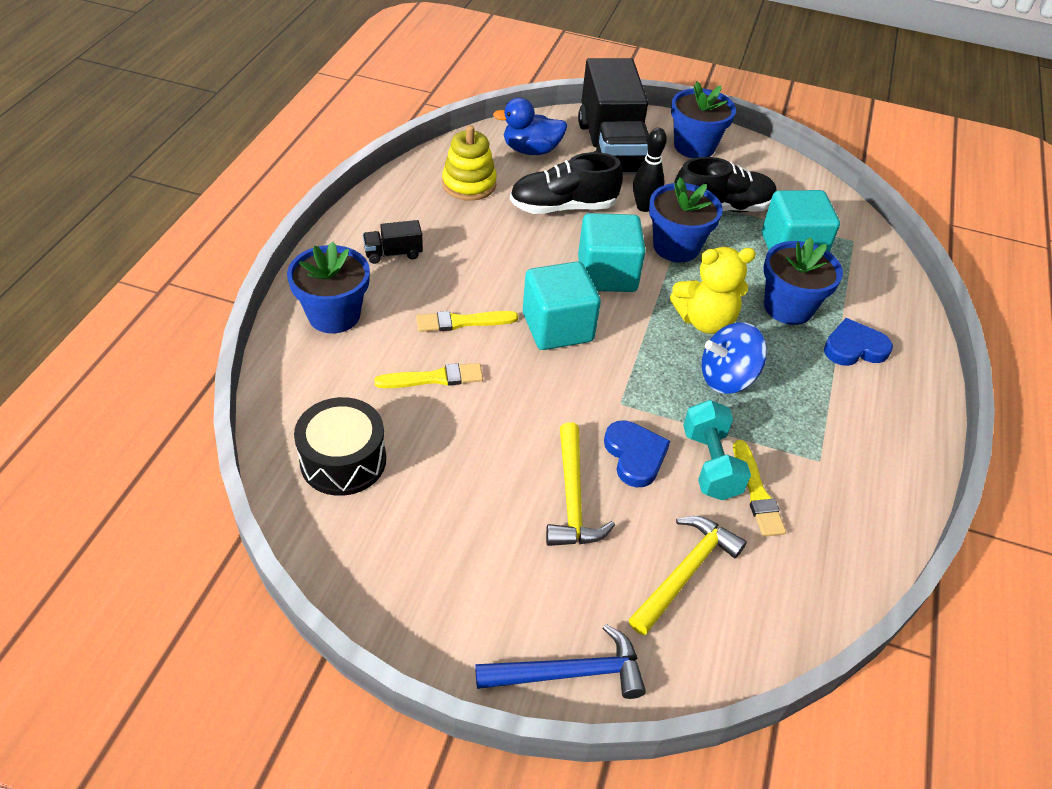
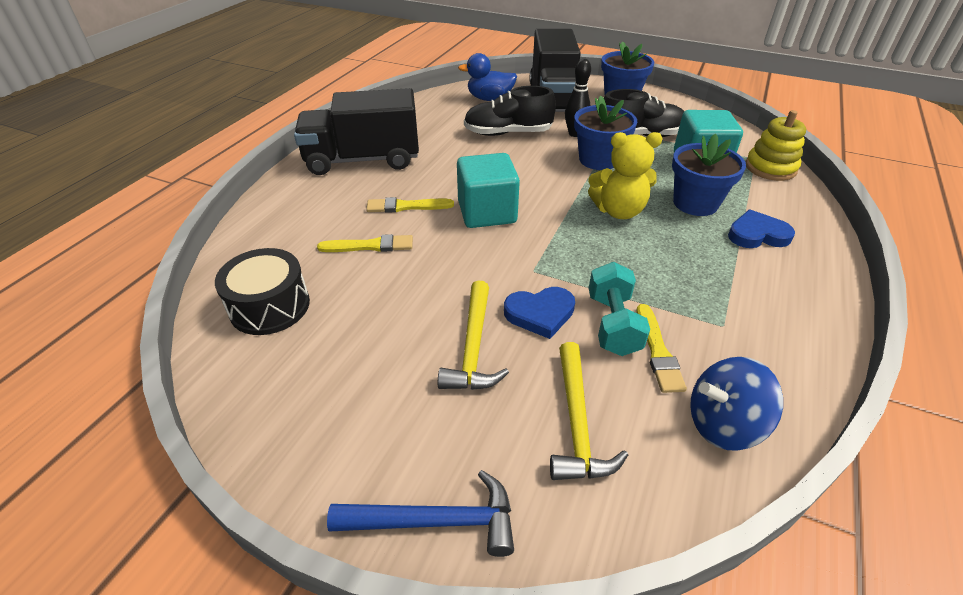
camera: 10 degrees right, 5 degrees down
(334, 315) = (301, 199): blue flower pot -> none
(393, 253) = (363, 160): black truck -> black truck, size x2.46
(469, 184) = (436, 118): yellow stacking toy -> yellow stacking toy (770, 168)
(607, 274) = (536, 177): turquoise cube -> none
(635, 455) = (540, 314): blue heart -> blue heart turned 90 degrees clockwise
(685, 572) = (577, 423): yellow hammer -> yellow hammer turned 135 degrees clockwise
(727, 378) = (635, 254): blue spinning top -> blue spinning top (723, 424)

